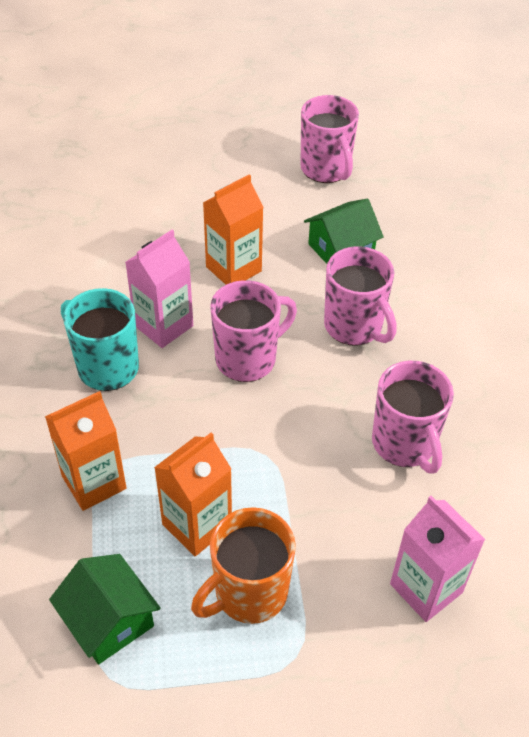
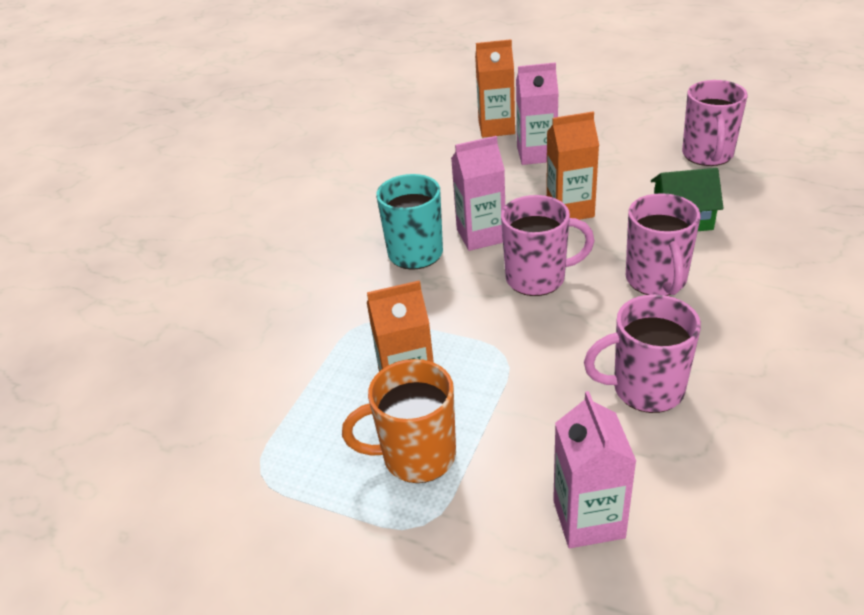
camera: 35 degrees right, 10 degrees down
(94, 482) = (348, 329): orange carton -> orange carton (496, 128)
(109, 620) = (290, 431): green house -> none
(162, 208) = (536, 154): none -> pink carton
(404, 444) = (646, 389): pink mug -> pink mug turned 75 degrees clockwise

